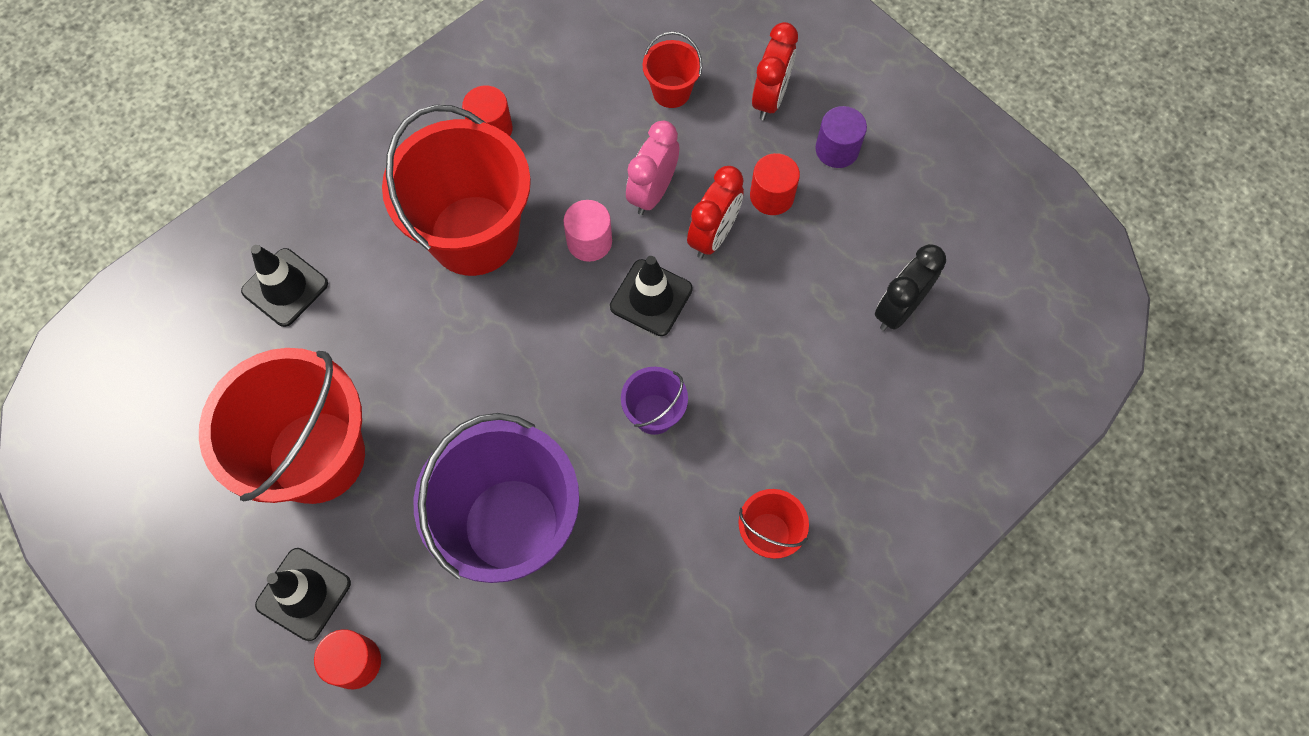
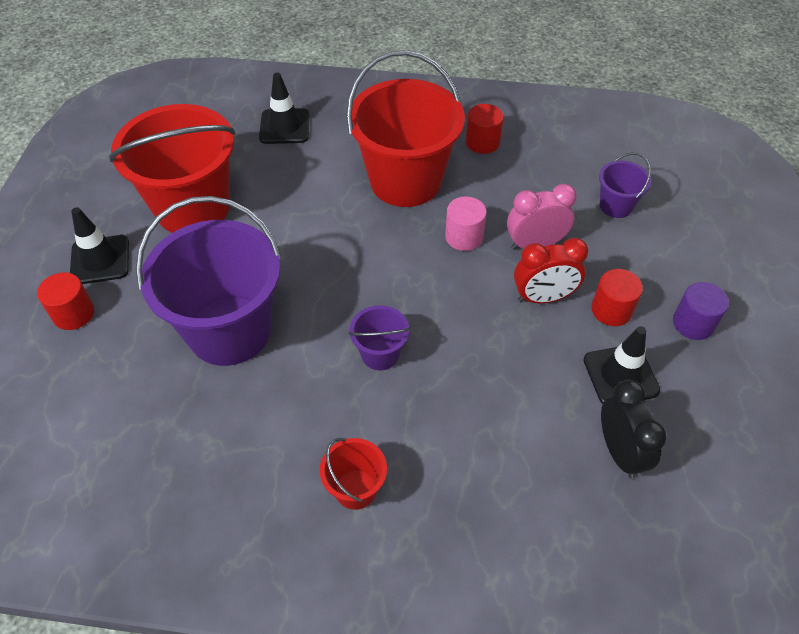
camera: 50 degrees right, 15 degrees down
(651, 298) = (461, 295): black traffic cone -> black traffic cone (620, 375)
(671, 91) = (616, 206): red bucket -> purple bucket
(770, 98) = (679, 259): red clock -> none
(898, 309) = (619, 452): black clock -> black clock turned 75 degrees clockwise

